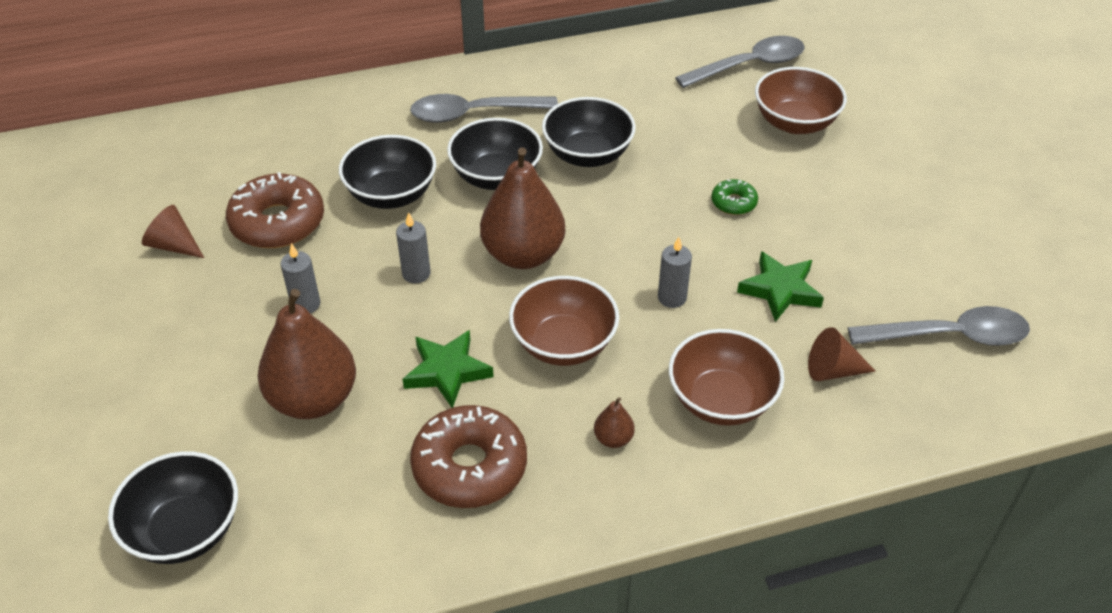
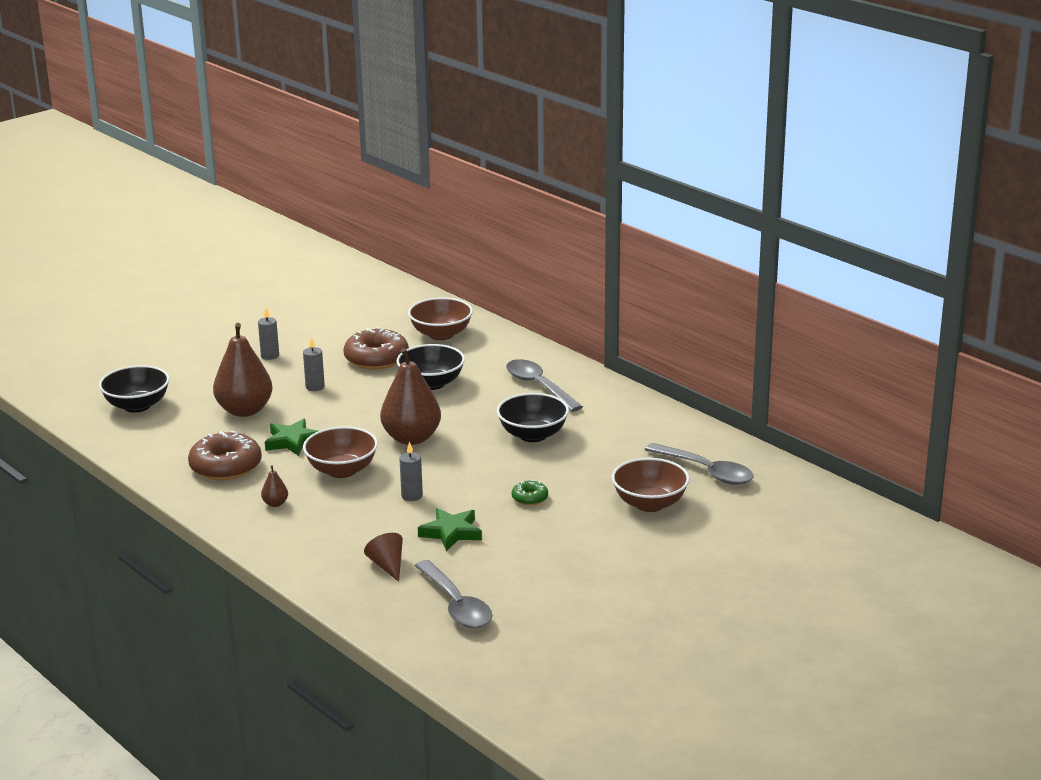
camera: 65 degrees right, 20 degrees down
(174, 245) = (332, 337): brown cone -> none
(416, 273) = (366, 410): grey candle -> grey candle (270, 356)
(496, 176) = (480, 411): black bowl -> none
(721, 400) = (331, 531): brown bowl -> brown bowl (441, 334)

